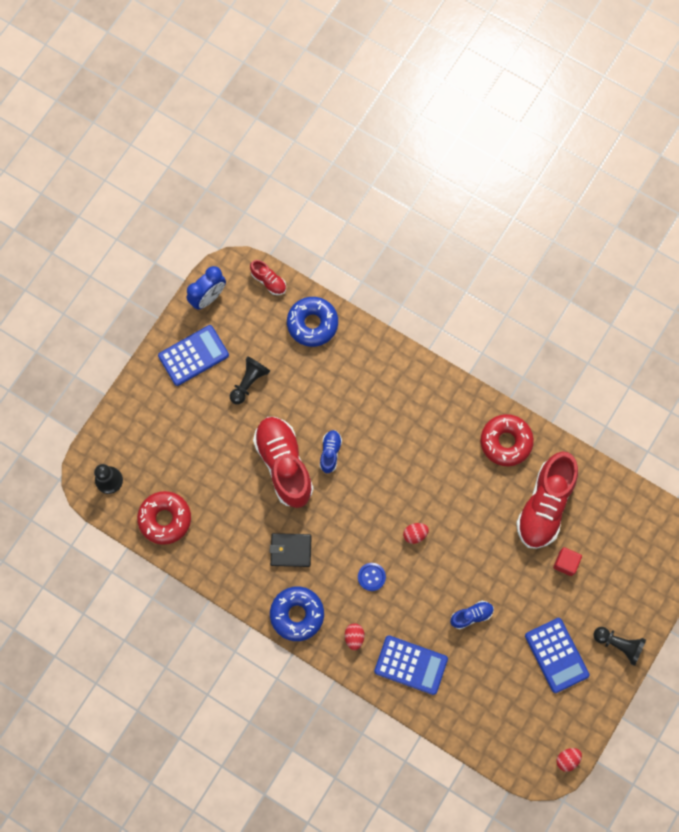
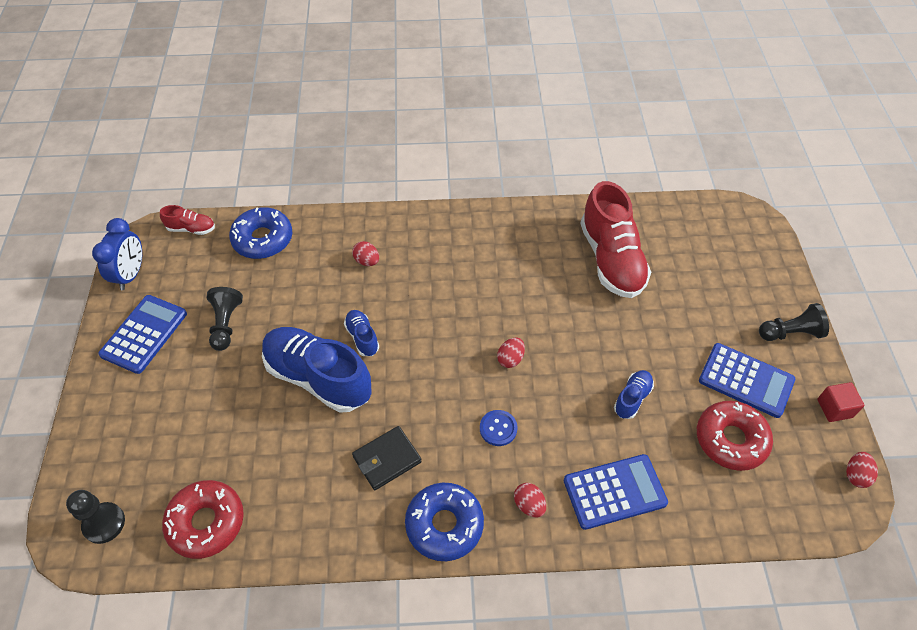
camera: 35 degrees left, 20 degrees down
(284, 464) = (318, 378): red shoe -> blue shoe
(372, 391) = (367, 261): none -> red egg
(506, 442) = (530, 231): red donut -> red donut (731, 440)
(565, 563) = (675, 294): red cube -> red cube (834, 408)

